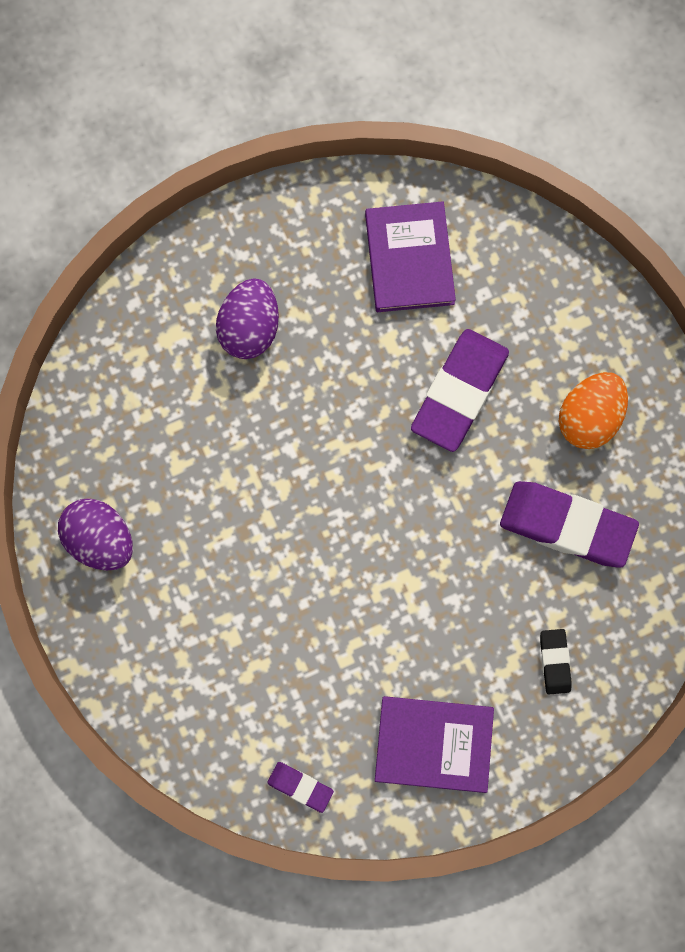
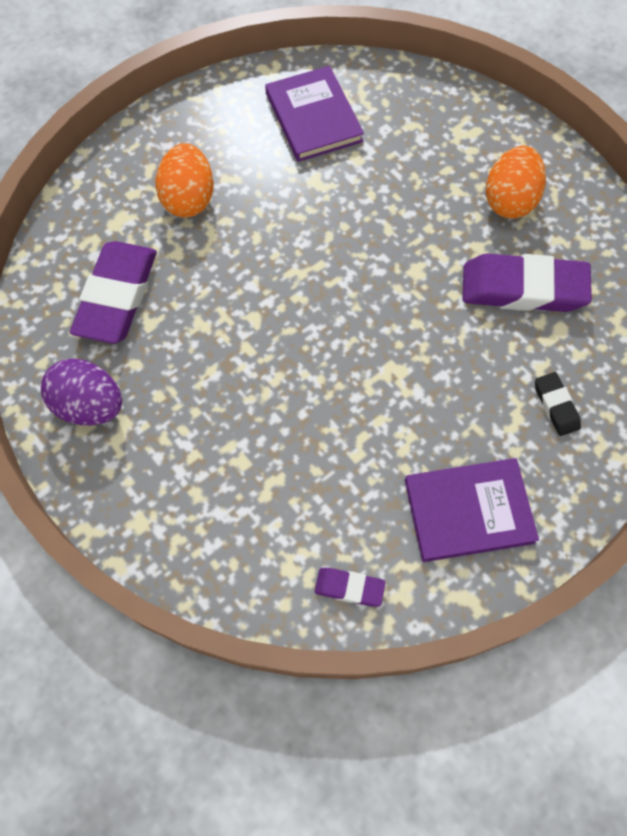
camera: 15 degrees left, 10 degrees down
(249, 328) = (188, 198): purple egg -> orange egg
(459, 392) = (390, 206): purple eraser -> purple eraser (117, 296)

